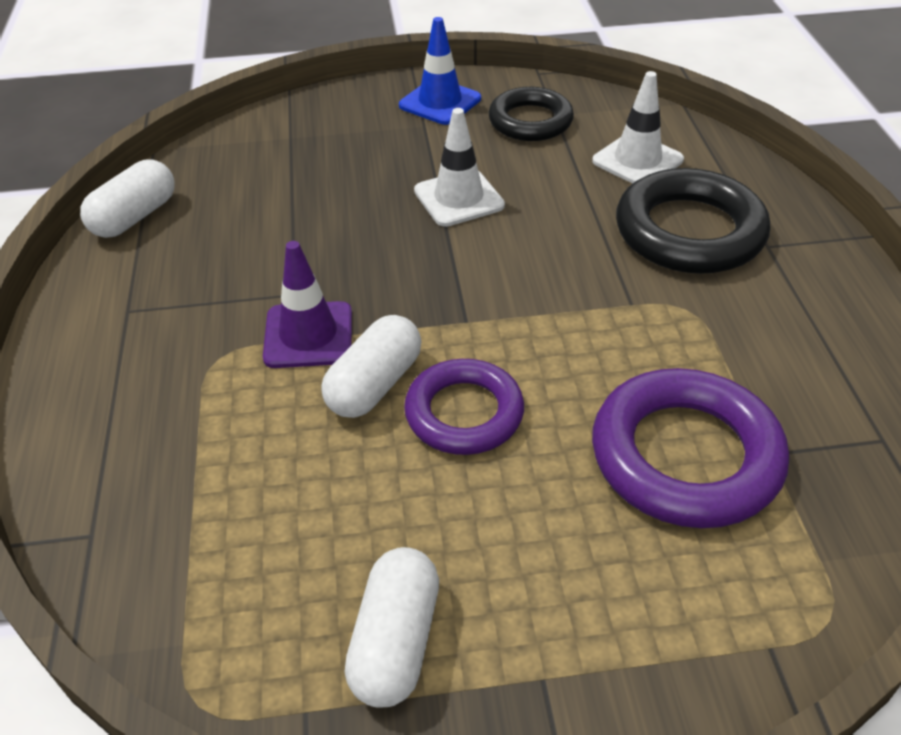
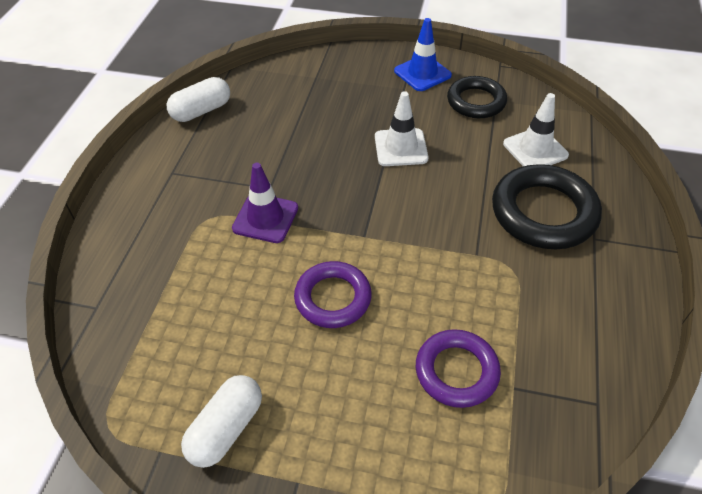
camera: 20 degrees right, 5 degrees up
(375, 384) = (289, 262): white capsule -> none
(685, 456) = (456, 371): purple ring -> purple ring, size x0.66

